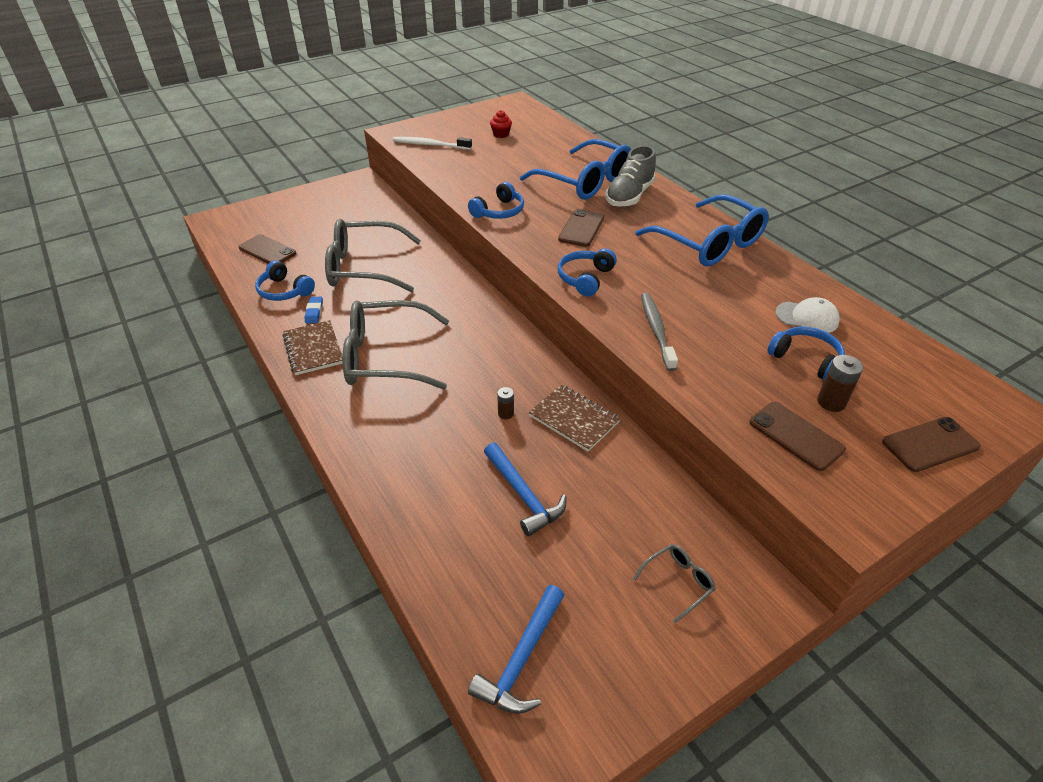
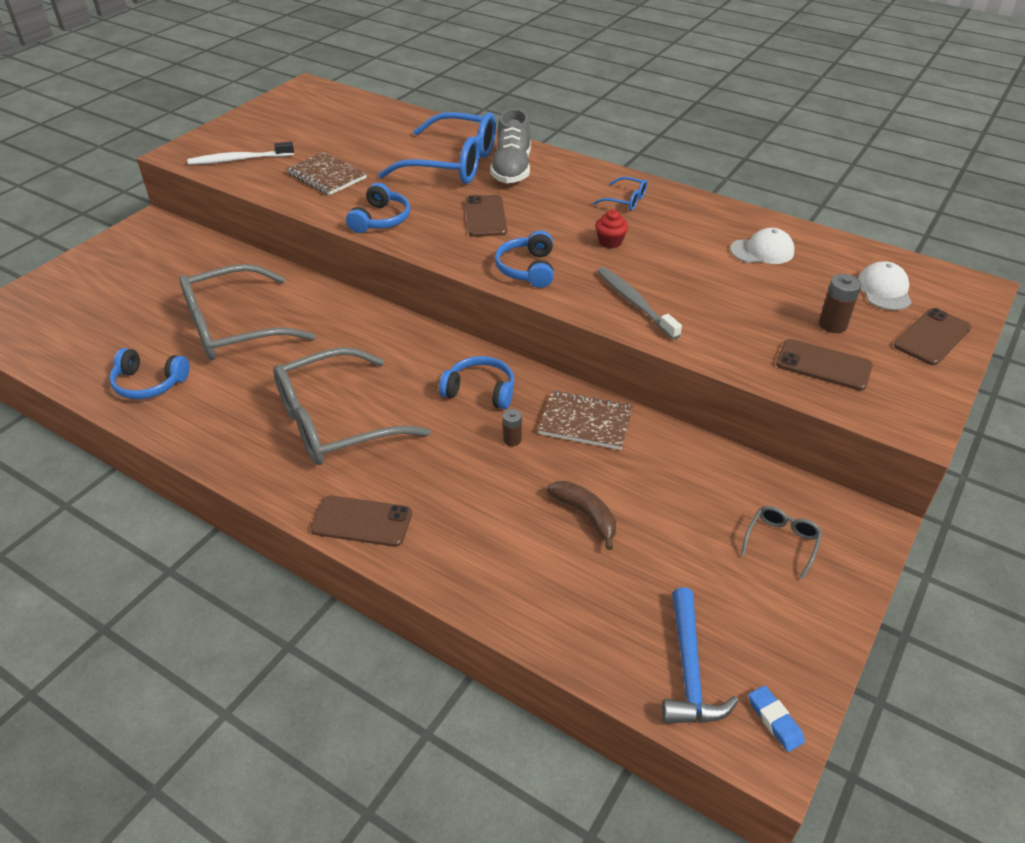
camera: 25 degrees left, 0 degrees up
(267, 250) = (88, 341): brown phone -> brown phone (362, 521)
(313, 349) = (239, 440): brown notebook -> brown notebook (327, 176)
(314, 312) = (208, 397): blue eraser -> blue eraser (775, 720)
(501, 134) = (317, 129): red cupcake -> red cupcake (610, 242)
(523, 495) = (586, 515): blue hammer -> brown banana
(709, 243) = (625, 200): blue glasses -> blue glasses, size x0.42
(806, 359) = (787, 291): blue headphones -> blue headphones (480, 391)
(908, 385) = (884, 290): none -> white cap

